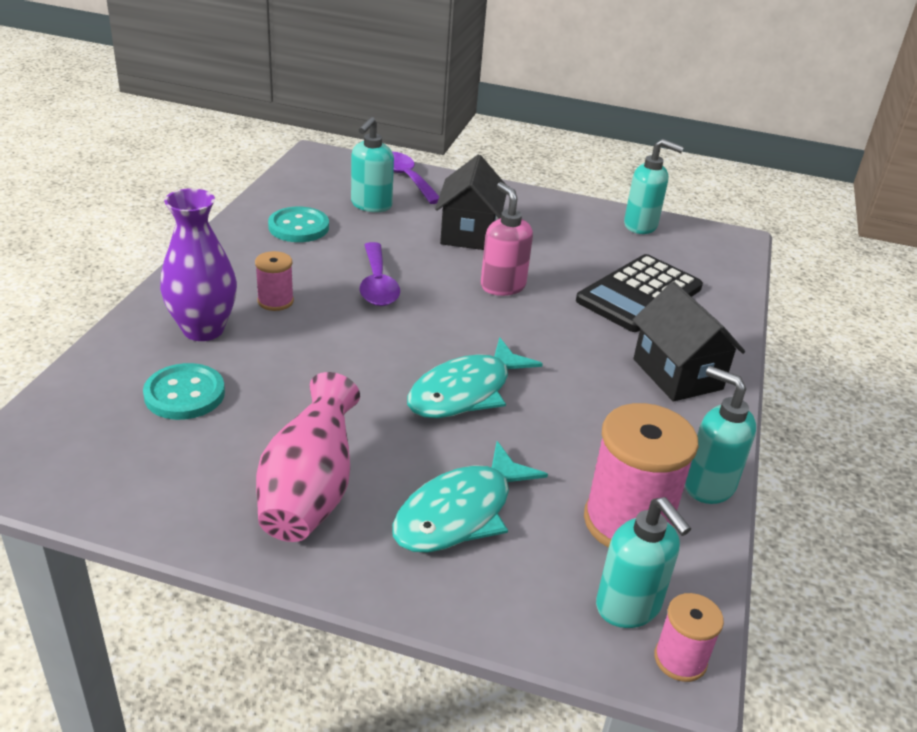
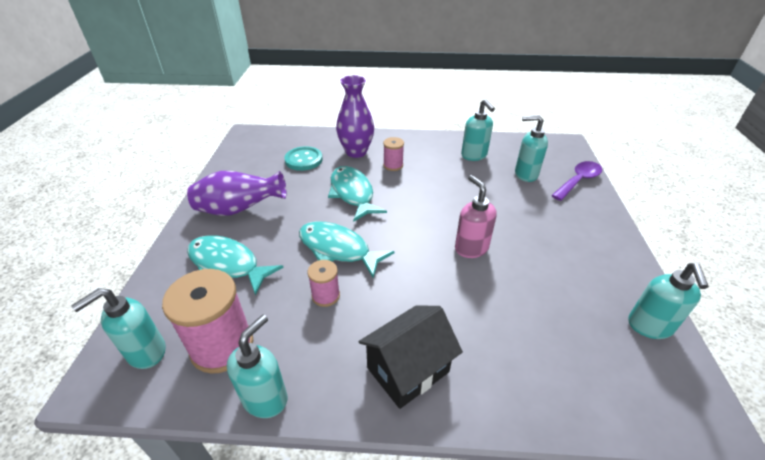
camera: 80 degrees right, 5 degrees up
(298, 227) = (474, 156): turquoise button -> turquoise soap dispenser
(309, 492) = (239, 210): pink vase -> purple vase
(332, 355) = (352, 193): none -> turquoise fish
(377, 284) = (433, 195): purple spoon -> none
(469, 233) = (530, 221): black house -> none
(502, 286) = (471, 248): pink soap dispenser -> pink soap dispenser turned 75 degrees counterclockwise
(639, 294) = (519, 333): black calculator -> none
(680, 659) = (98, 384): pink spool -> pink spool (325, 295)

